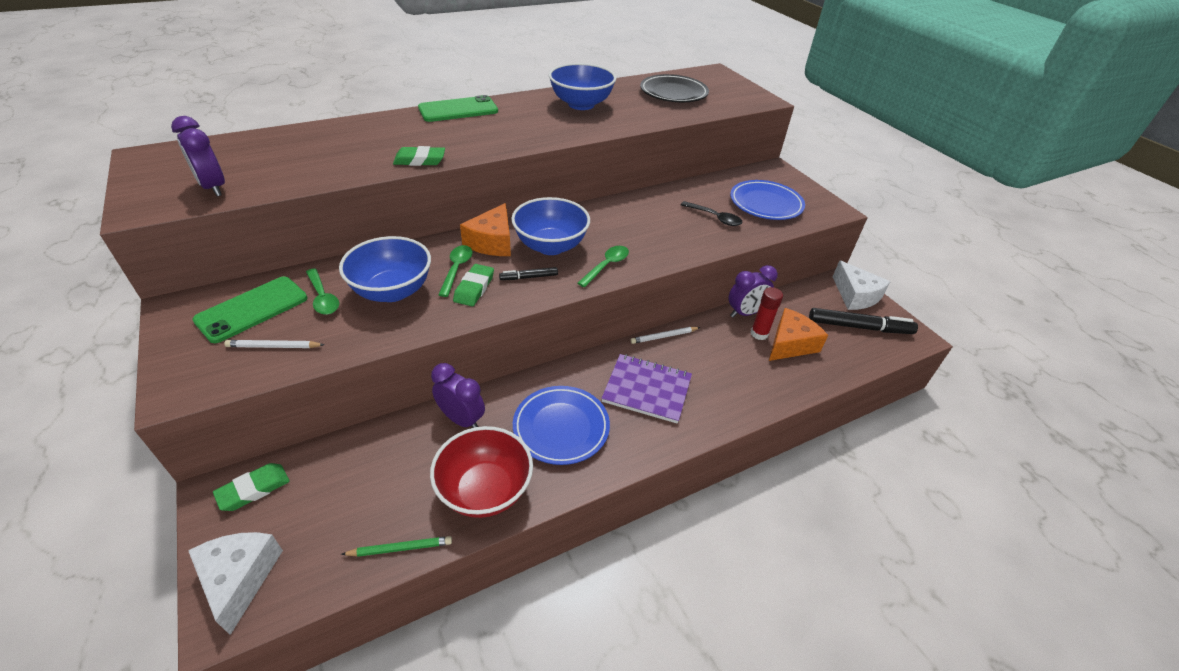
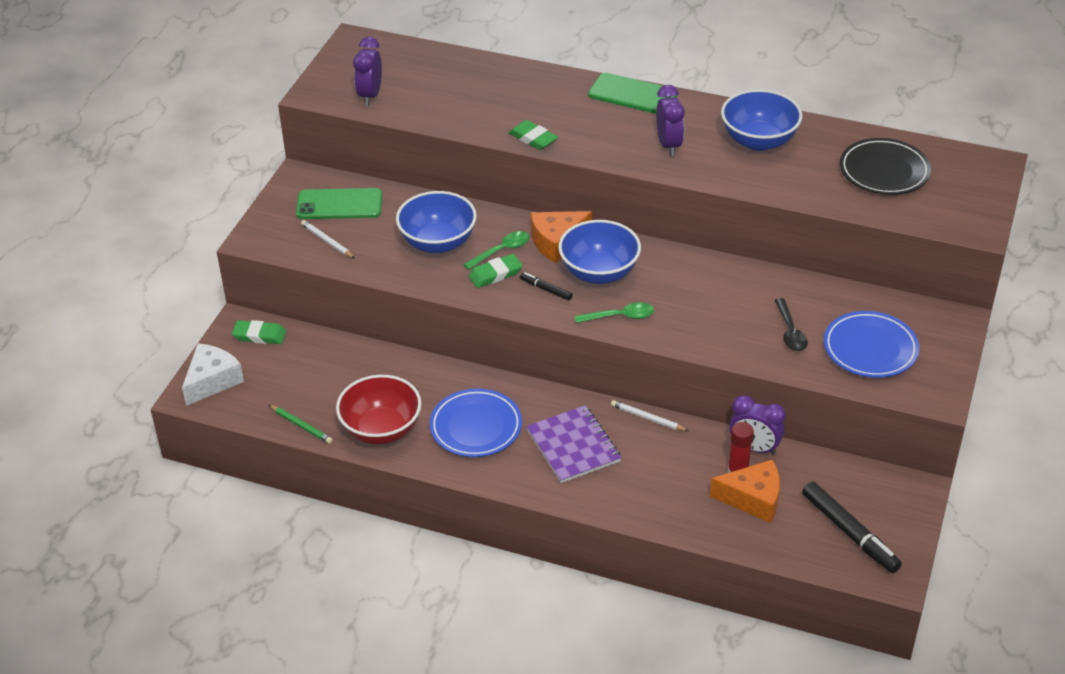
camera: 50 degrees right, 0 degrees up
(323, 298) = (389, 221): green spoon -> none
(461, 419) = (418, 375): purple clock -> purple clock (668, 145)
(855, 296) = (900, 508): white cheese -> none

